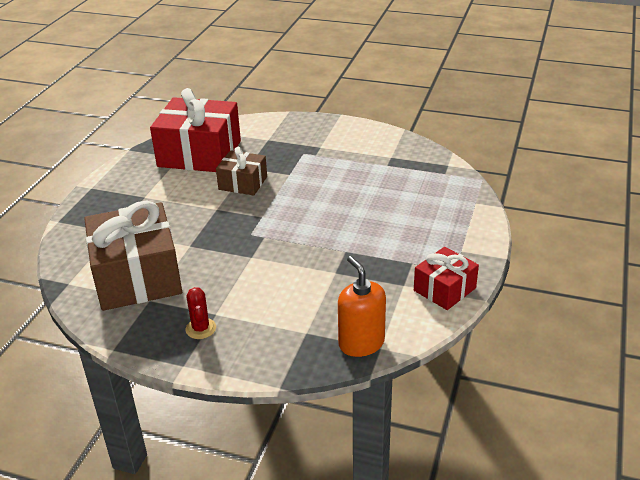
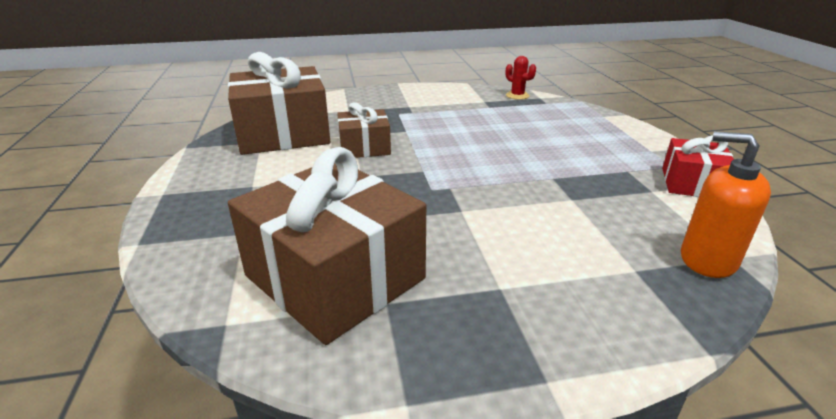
camera: 30 degrees left, 5 degrees down
(199, 153) = (283, 134): red gift -> brown gift
(201, 329) = (505, 315): red cactus -> red cactus (517, 95)

